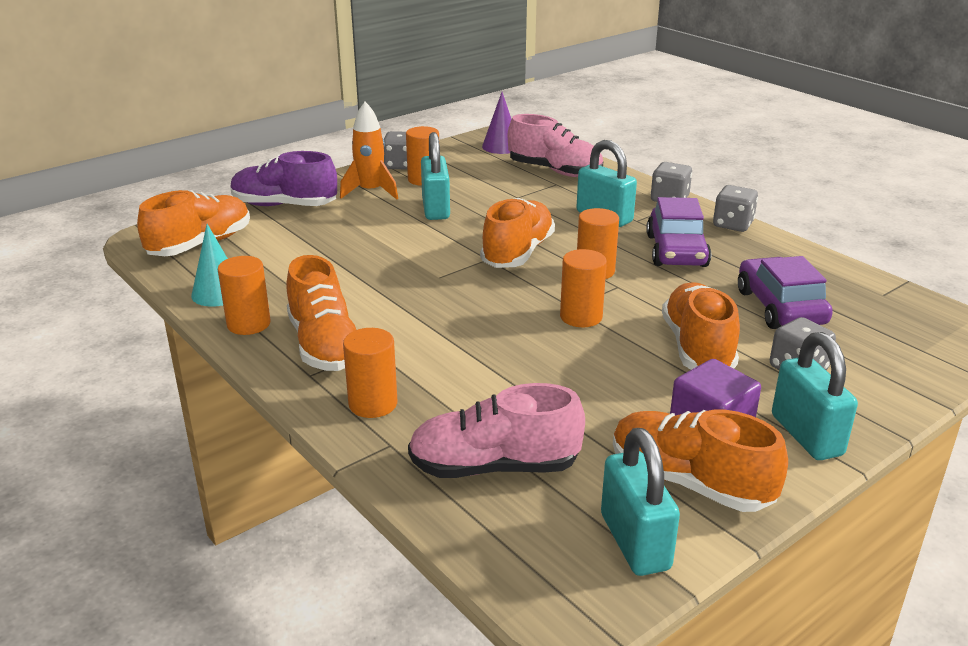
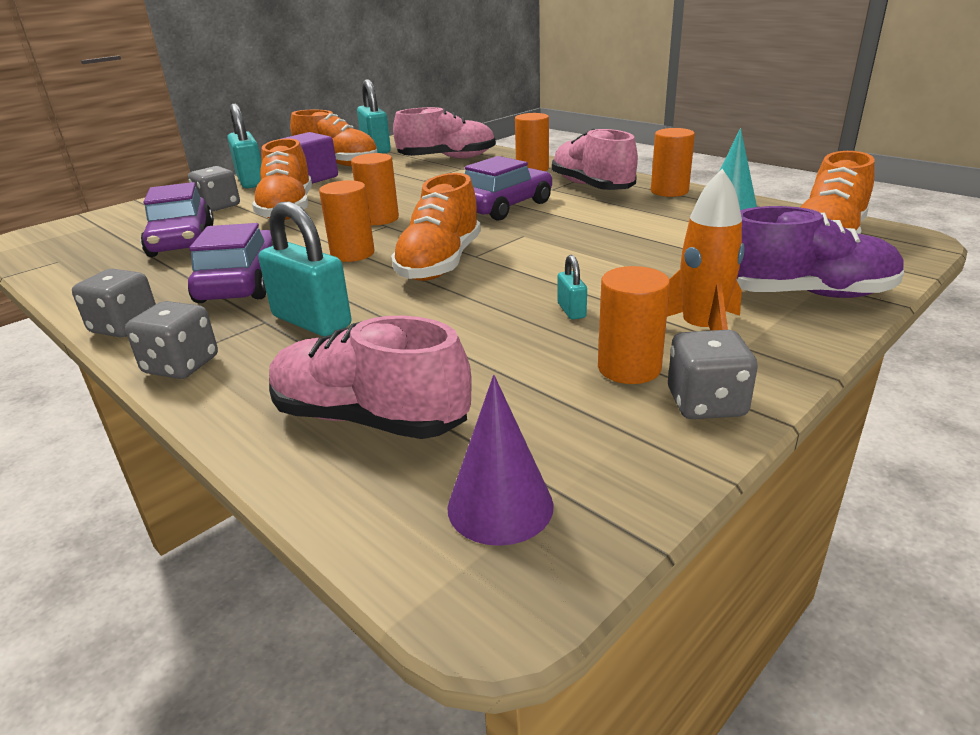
camera: 175 degrees right, 0 degrees up
(324, 345) = (591, 187): orange shoe -> pink shoe
(435, 209) = (571, 310): turquoise padlock -> turquoise padlock, size x0.48
(442, 320) = (504, 206): none -> purple car

